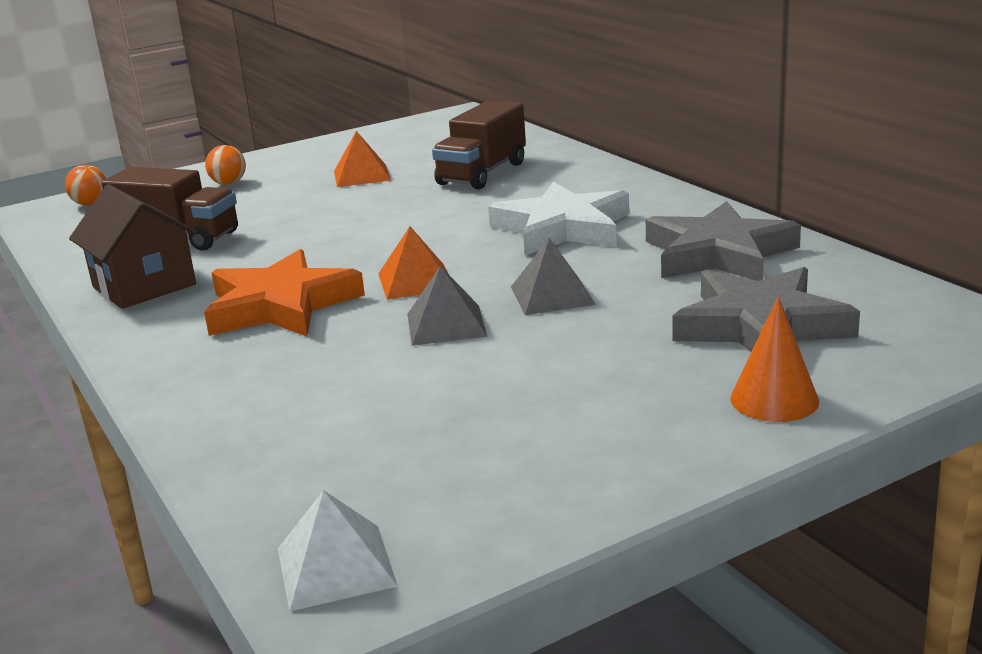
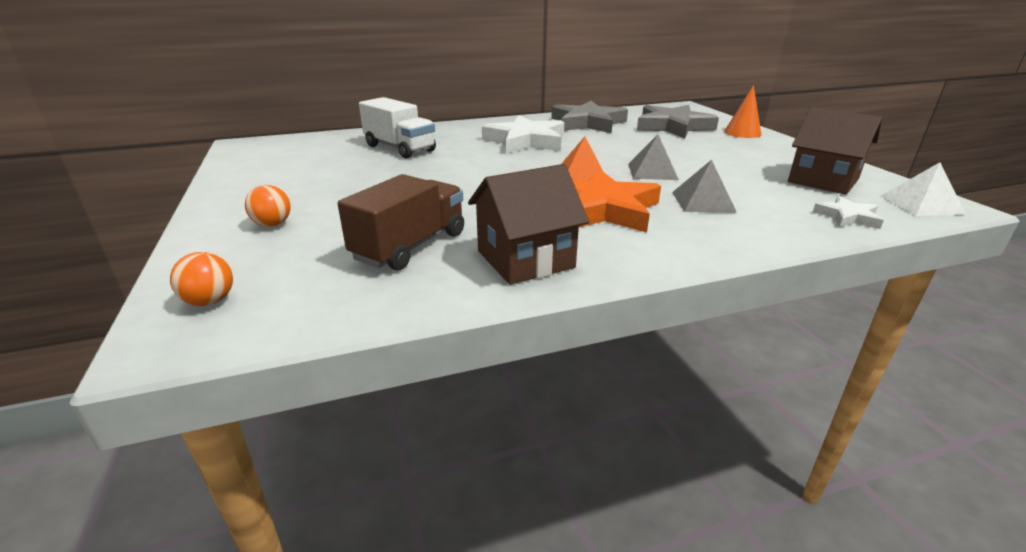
camera: 80 degrees left, 5 degrees up
(266, 478) = (847, 217): none -> white star
(361, 175) = (343, 177): orange pyramid -> none
(450, 472) = (823, 180): none -> brown house
(482, 173) = (399, 148): brown truck -> white truck
(552, 295) = (622, 150): grey pyramid -> grey pyramid (702, 201)

